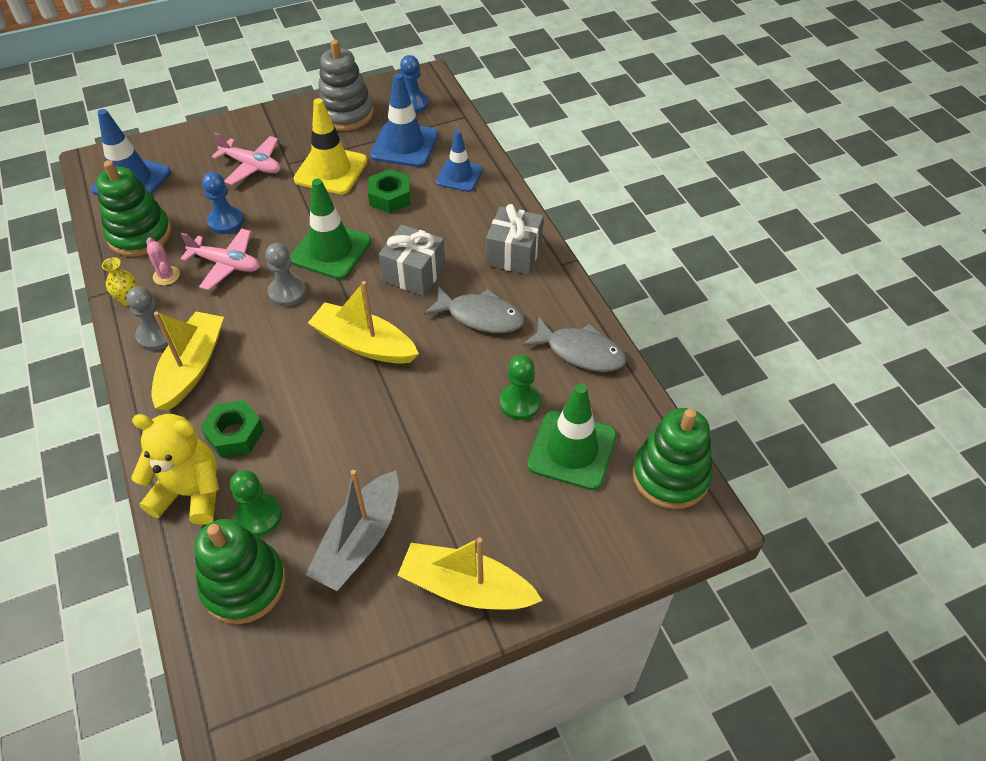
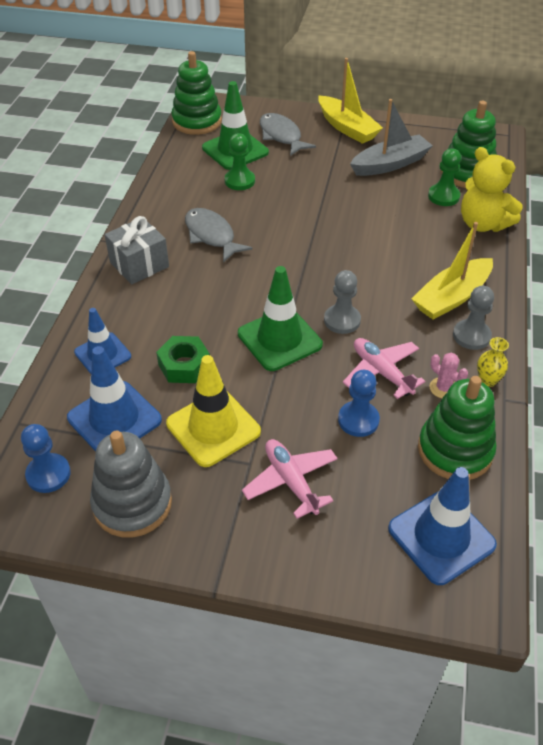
camera: 145 degrees left, 5 degrees down
(166, 276) = (443, 388): pink cactus -> pink cactus turned 45 degrees counterclockwise
(235, 434) = (438, 242): green nut -> none
(364, 344) = (310, 256): yellow boat -> none
(414, 274) = (229, 287): grey gift -> none
(580, 352) = (172, 188): grey fish -> grey fish (281, 136)

